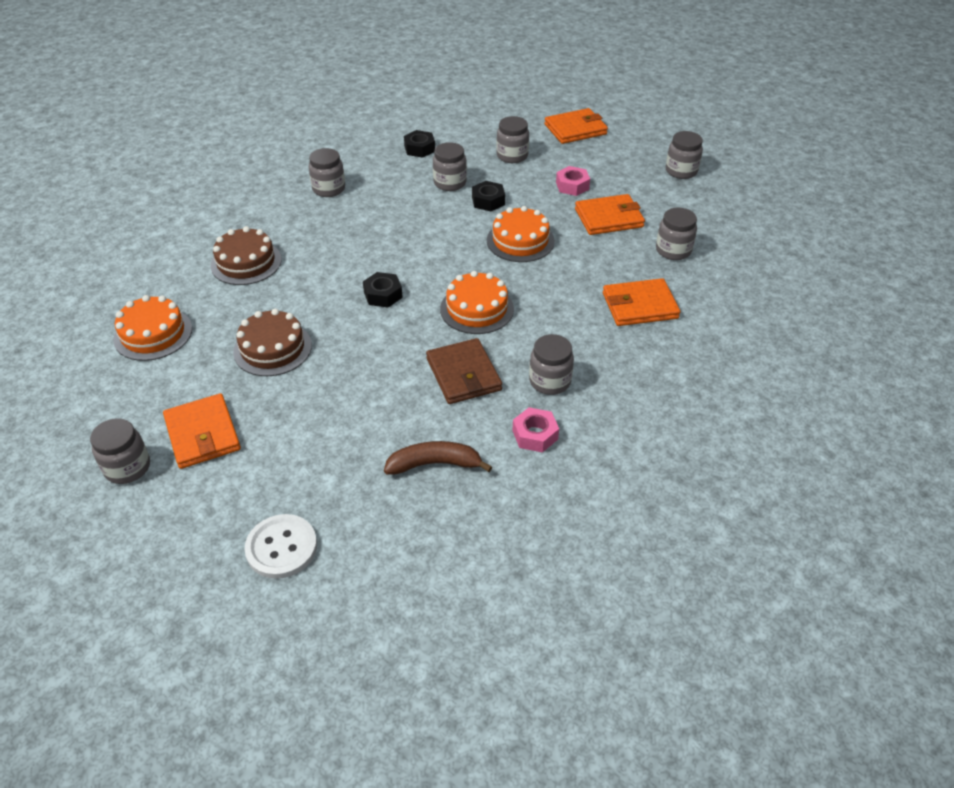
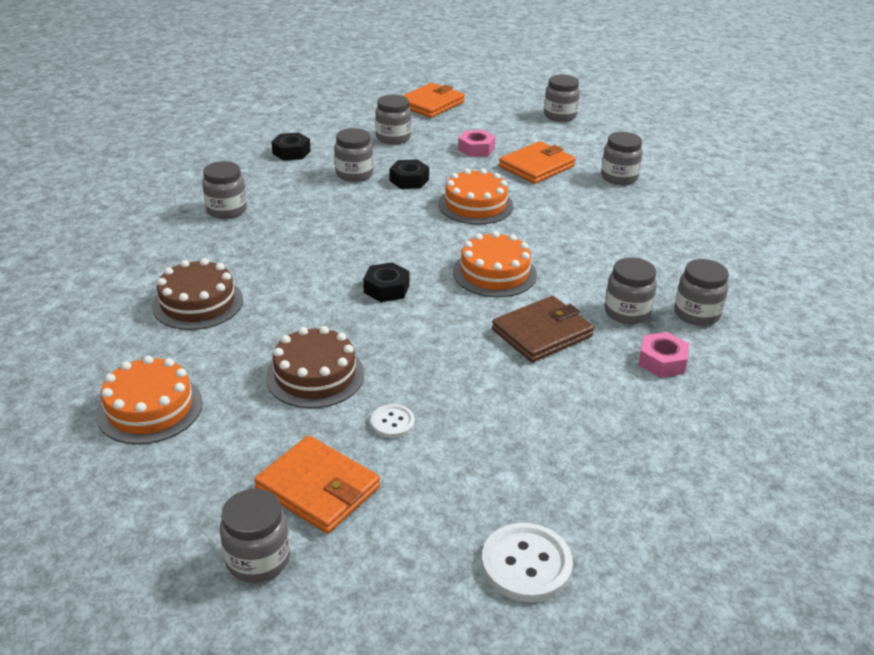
camera: 30 degrees left, 10 degrees down
(291, 405) = (392, 422): none -> white button
(434, 464) = (598, 421): brown banana -> none
(463, 374) = (542, 333): brown wallet -> brown wallet turned 75 degrees counterclockwise
(608, 404) = (696, 314): none -> grey jar
(640, 306) = (638, 227): orange wallet -> none

